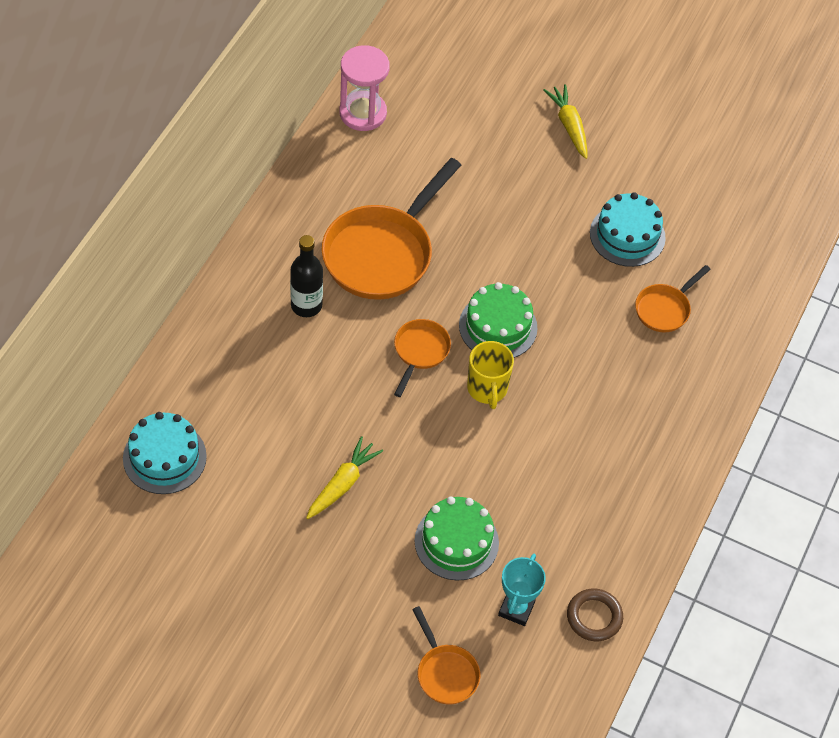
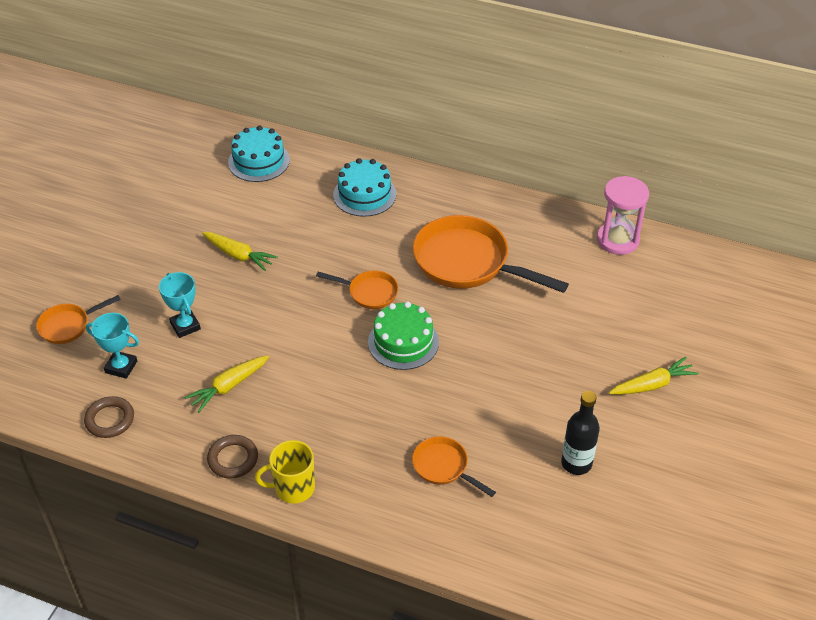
camera: 90 degrees right, 10 degrees down
(306, 305) = (405, 222): black bottle -> black bottle (576, 463)
(456, 542) = (185, 326): green cake -> turquoise trophy
(487, 389) = (336, 338): yellow mug -> yellow mug (293, 488)
(552, 497) = (228, 386): none -> yellow carrot
(627, 235) = (527, 435): turquoise cake -> turquoise cake (364, 194)
(651, 494) = (233, 459): none -> brown ring

